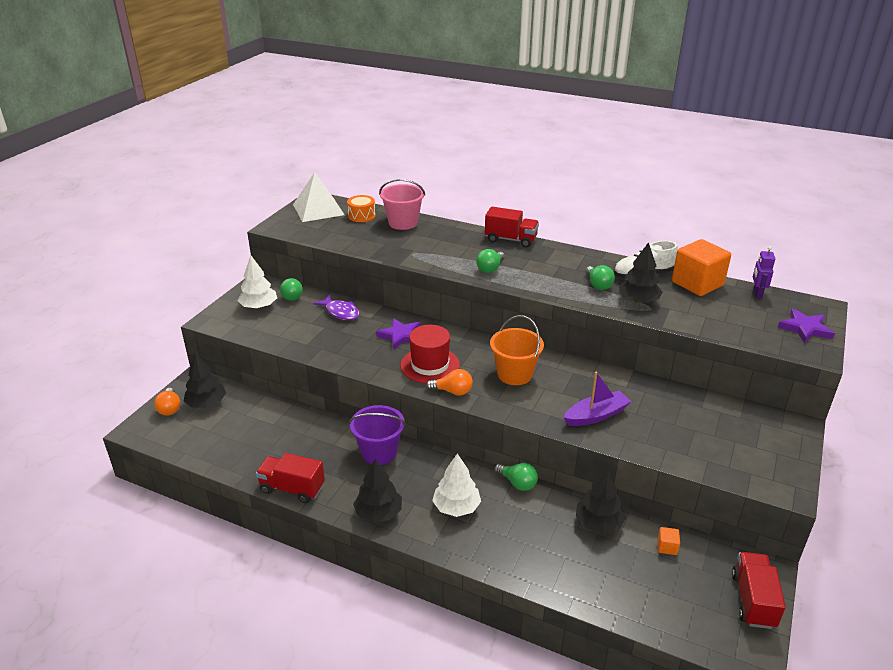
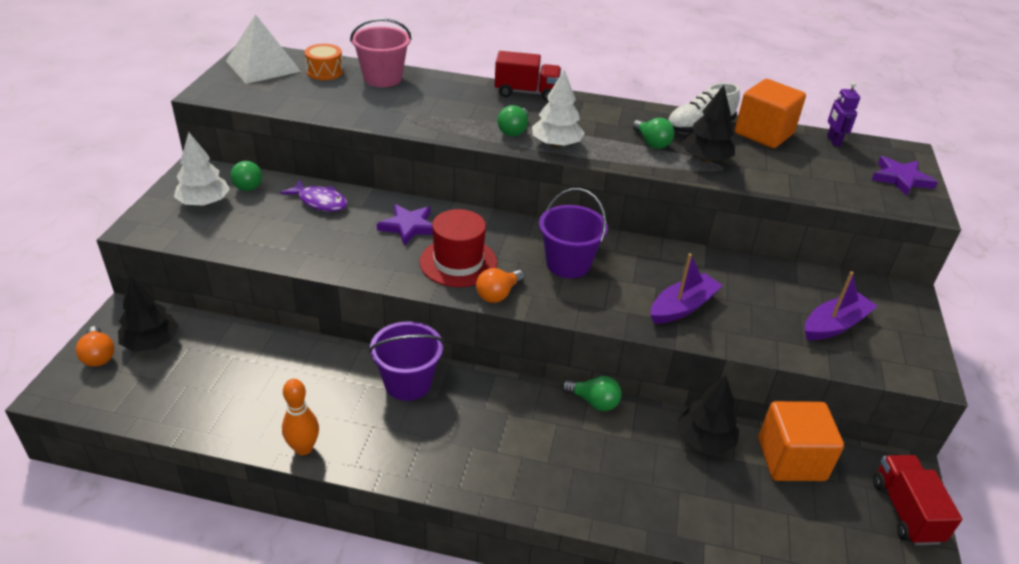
camera: 15 degrees left, 5 degrees up
(292, 488) = (303, 448): red truck -> orange bowling pin
(378, 513) = (429, 466): black tree -> none
(452, 391) = (498, 294): orange light bulb -> orange light bulb turned 135 degrees clockwise
(456, 507) = (527, 444): white tree -> white tree (556, 144)
(514, 374) = (568, 264): orange bucket -> purple bucket
(667, 547) = (791, 459): orange cube -> orange cube, size x2.49
(721, 443) = (834, 325): none -> purple boat

